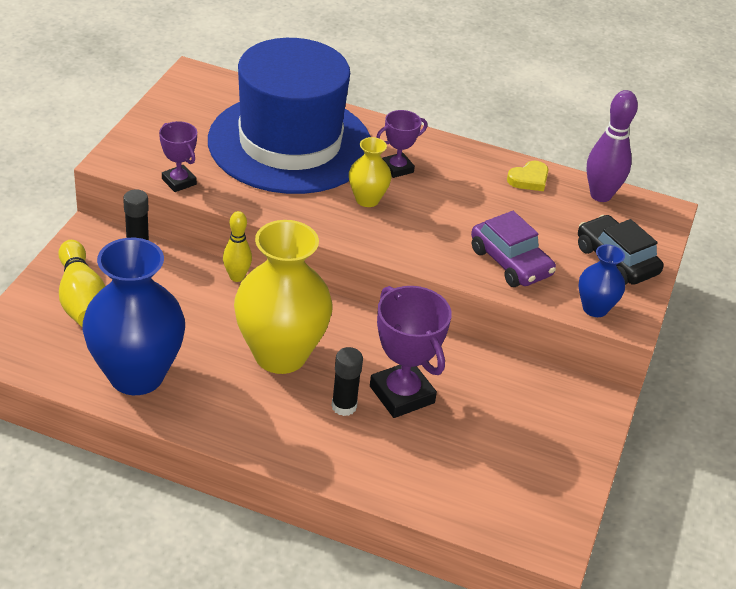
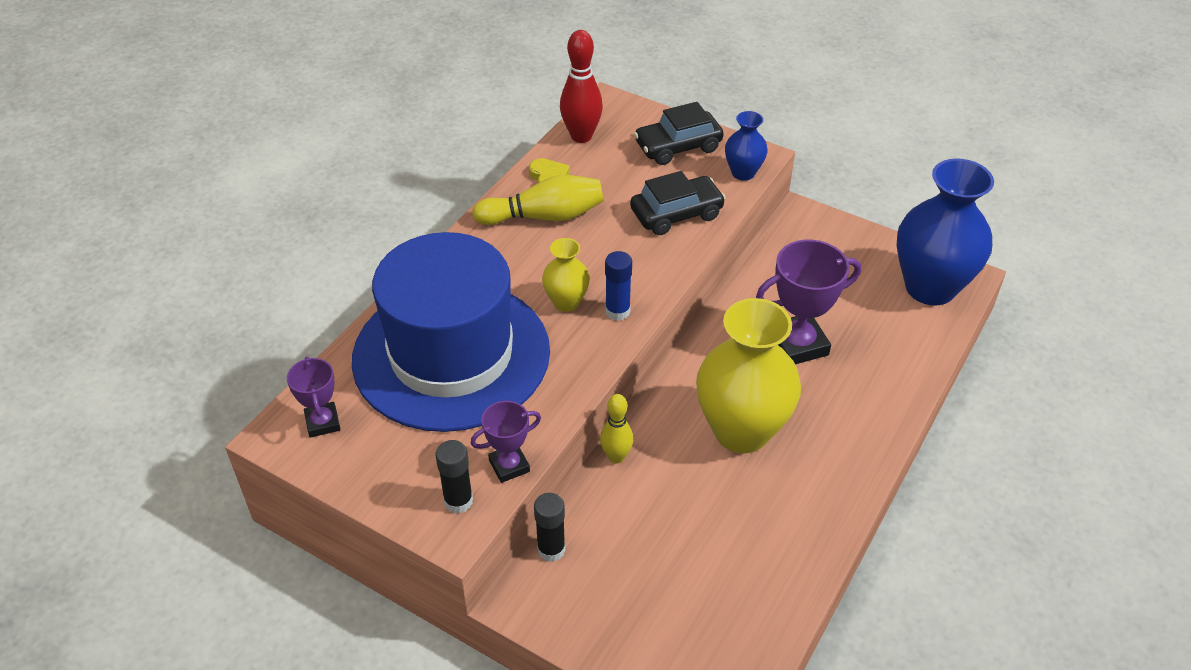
camera: 75 degrees left, 5 degrees up
(81, 299) = (642, 612): yellow bowling pin -> yellow bowling pin (544, 216)
(136, 375) = (771, 561): blue vase -> blue vase (930, 287)
(344, 406) = (814, 389): black glue stick -> black glue stick (458, 501)
(364, 230) = (617, 311): none -> blue glue stick
(397, 168) = (515, 271): purple trophy -> purple trophy (323, 422)
(510, 262) = (676, 214): purple car -> black car
(600, 195) = (581, 136): purple bowling pin -> red bowling pin

